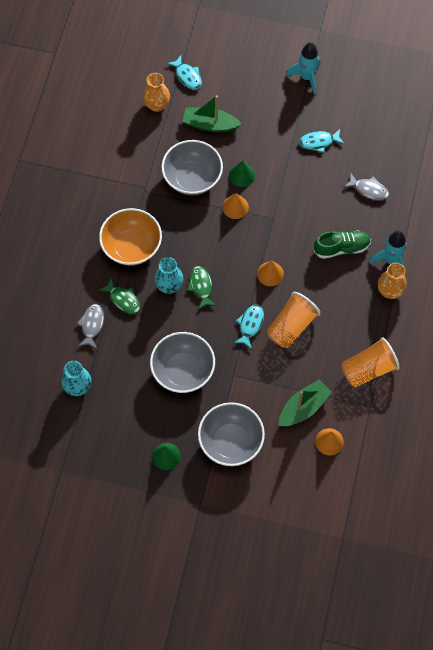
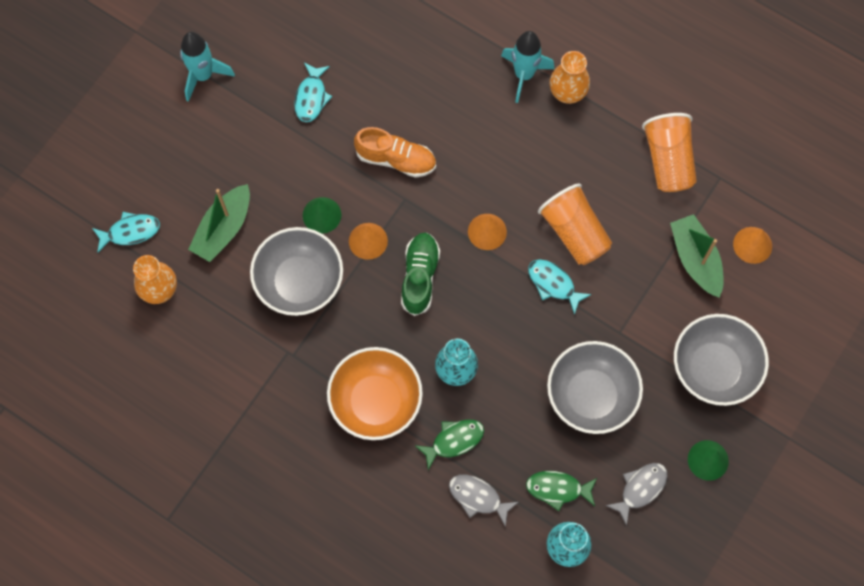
camera: 70 degrees left, 5 degrees up
(201, 286) = (473, 328): green fish -> green fish (557, 489)
(297, 204) = (396, 159): none -> orange shoe
(341, 248) = (483, 128): green shoe -> green shoe (420, 277)
(369, 190) = (409, 62): grey fish -> grey fish (640, 489)

